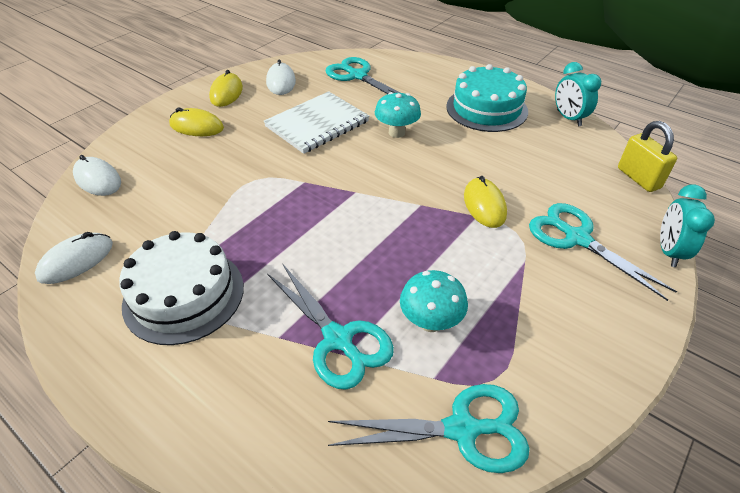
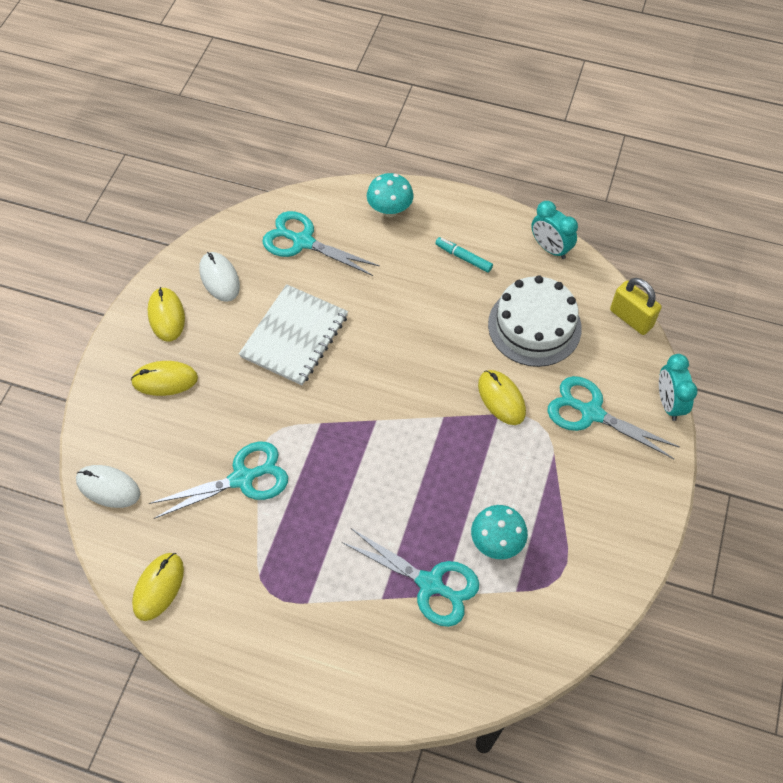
camera: 20 degrees left, 15 degrees up
(76, 260) = (158, 587): white mouse -> yellow mouse
(184, 295) = (280, 587): white cake -> white cake (534, 326)
(396, 132) = (383, 324): turquoise mushroom -> turquoise mushroom (390, 210)
(462, 429) = (549, 625): turquoise scissors -> turquoise scissors (242, 478)
(486, 109) = (463, 257): turquoise cake -> turquoise marker

